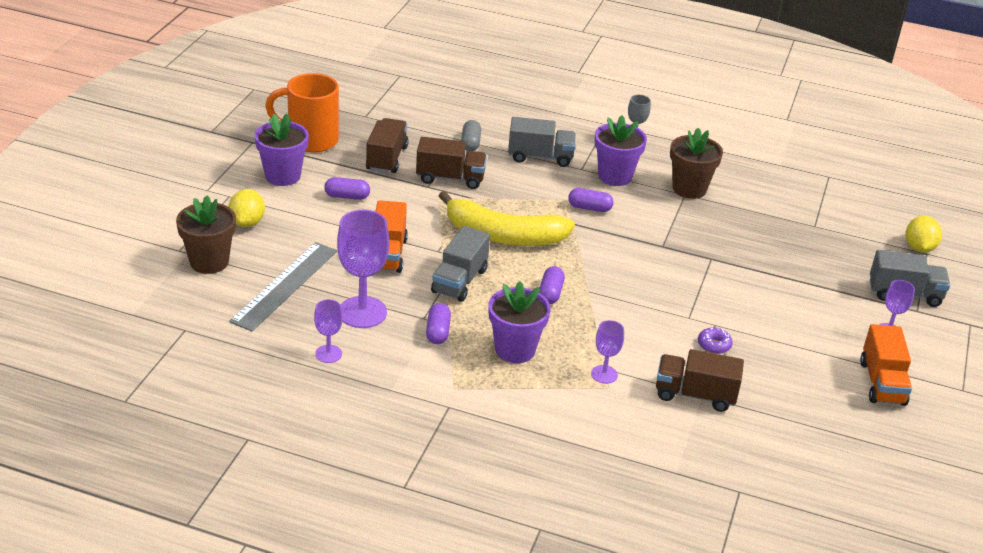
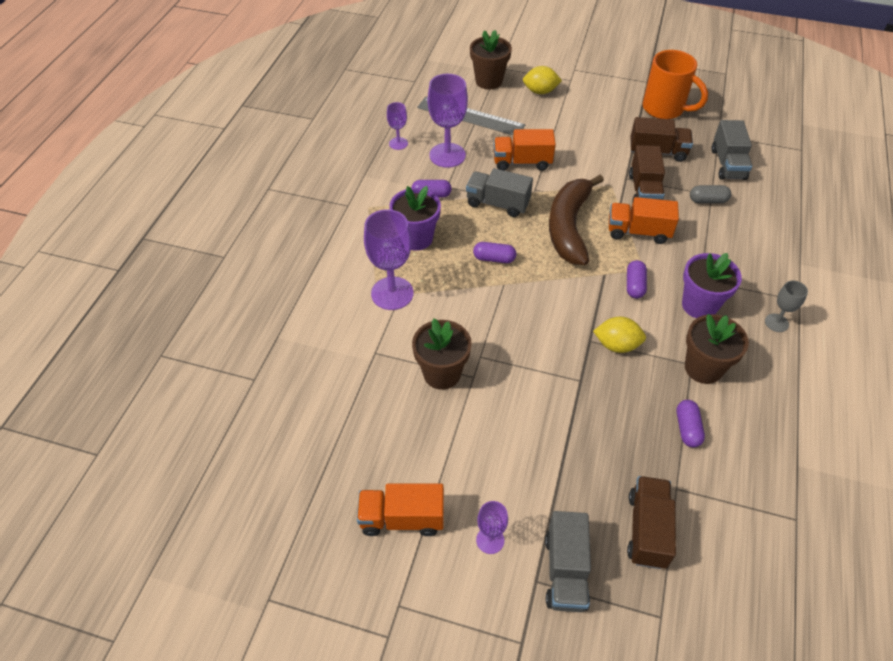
camera: 90 degrees right, 15 degrees up
(282, 176) = (607, 101): purple flower pot -> none
(310, 140) = (665, 109): orange mug -> orange mug turned 120 degrees clockwise
(347, 196) = (592, 135): purple capsule -> purple capsule (687, 428)
(503, 235) = (569, 227): yellow banana -> brown banana
(514, 193) = (638, 232): none -> orange truck
(540, 157) = (708, 249): grey truck -> grey truck (728, 164)
(604, 374) = (392, 293): purple goblet -> purple goblet, size x1.89
(695, 395) = (371, 355): brown truck -> brown truck (647, 530)
(714, 345) = (442, 373): purple donut -> brown flower pot
(919, 248) = (669, 609): yellow lemon -> yellow lemon (616, 345)

